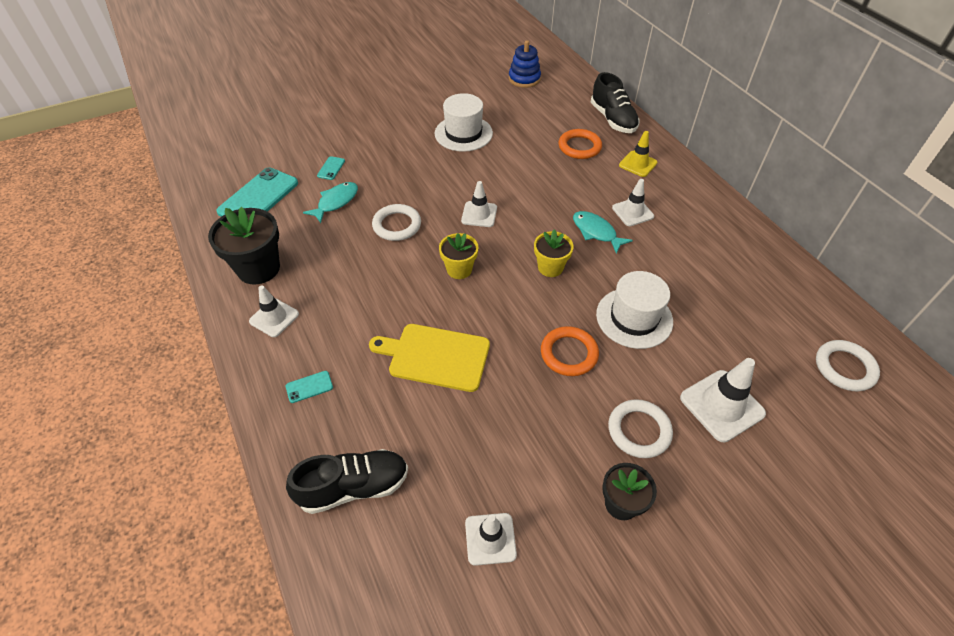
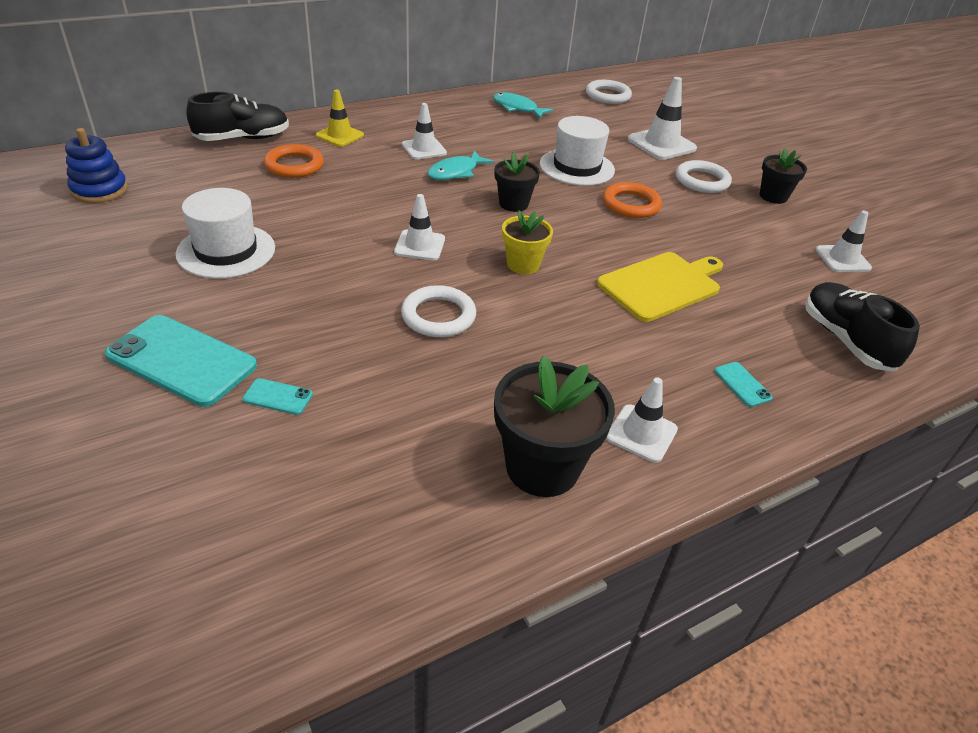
camera: 95 degrees left, 10 degrees down
(258, 197) = (347, 496): turquoise phone -> turquoise phone (182, 360)
(336, 202) = (377, 384): turquoise fish -> turquoise fish (517, 108)
(435, 356) = (662, 285): yellow cutting board -> yellow cutting board turned 135 degrees counterclockwise
(550, 267) = (513, 204): yellow flower pot -> black flower pot

